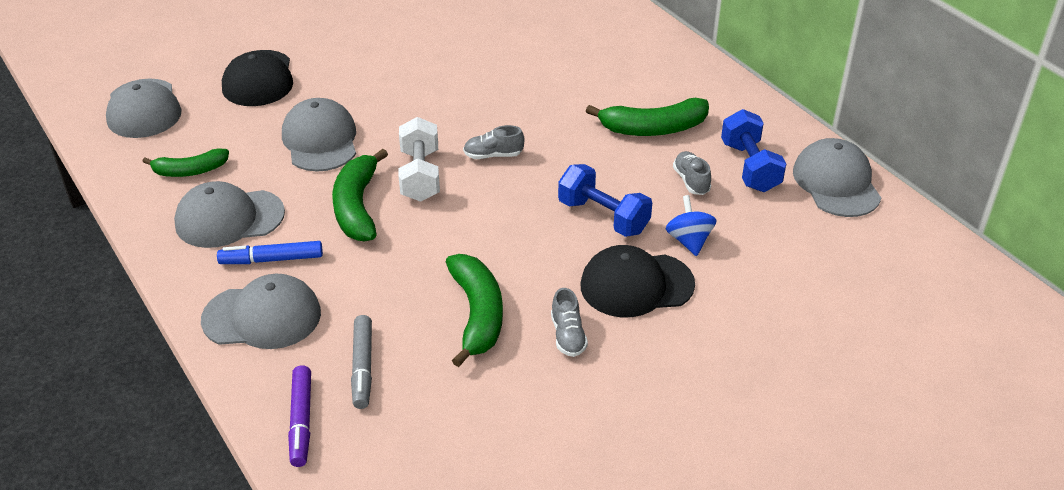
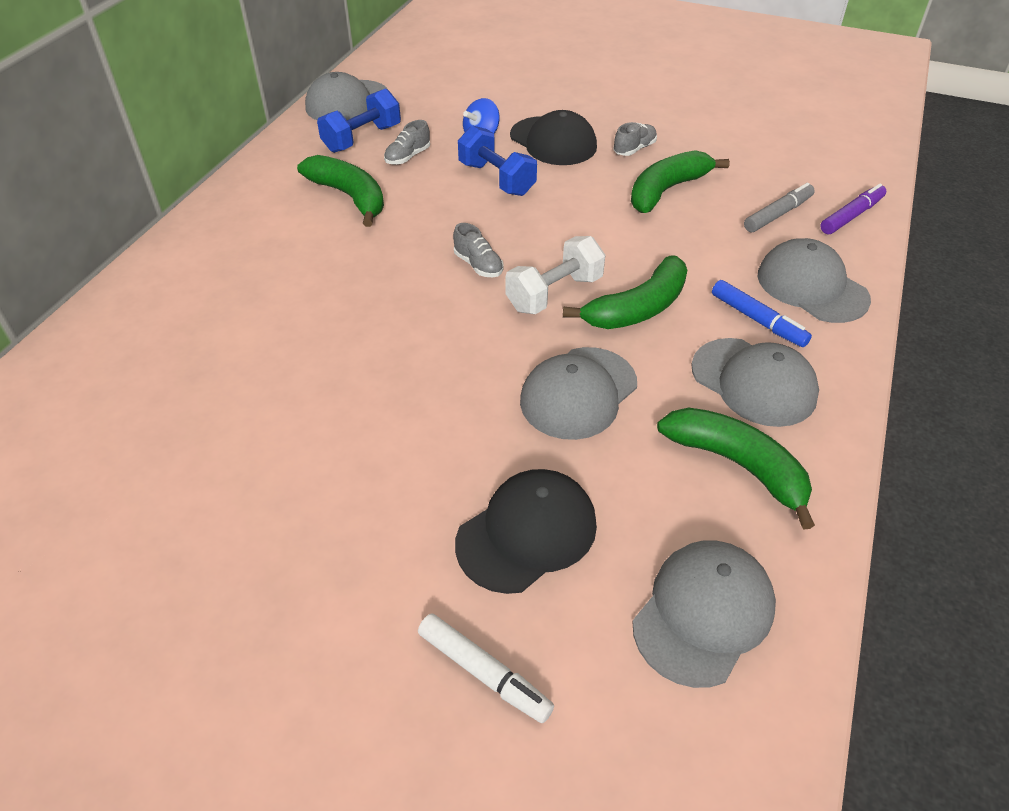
camera: 125 degrees left, 5 degrees up
(190, 171) = (738, 465): green banana -> green banana, size x1.54
(213, 39) = (484, 673): none -> white marker
(603, 217) = (497, 179): blue dumbbell -> blue dumbbell turned 45 degrees counterclockwise

